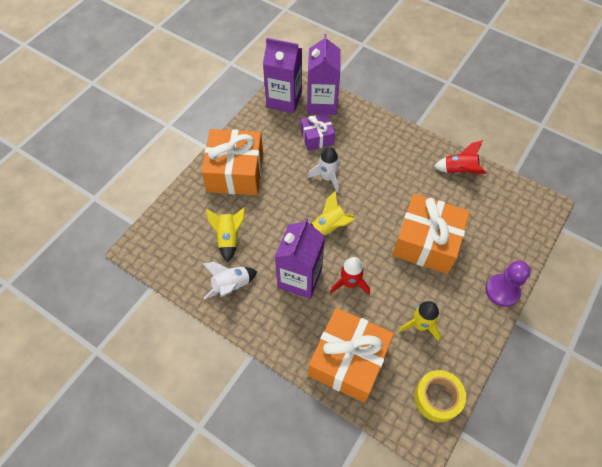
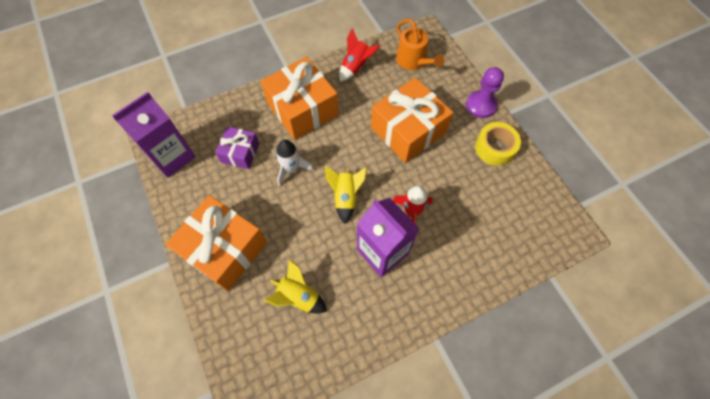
camera: 60 degrees left, 5 degrees up
(231, 286) = (354, 321): white rocket -> none
(322, 103) = (204, 126): purple carton -> none
(348, 360) = (484, 254): orange gift -> orange gift (302, 109)
(420, 325) = (480, 180): yellow rocket -> none
(437, 398) = (547, 204): yellow tape -> yellow tape (494, 148)
(503, 211) = (413, 61): none -> orange watering can

